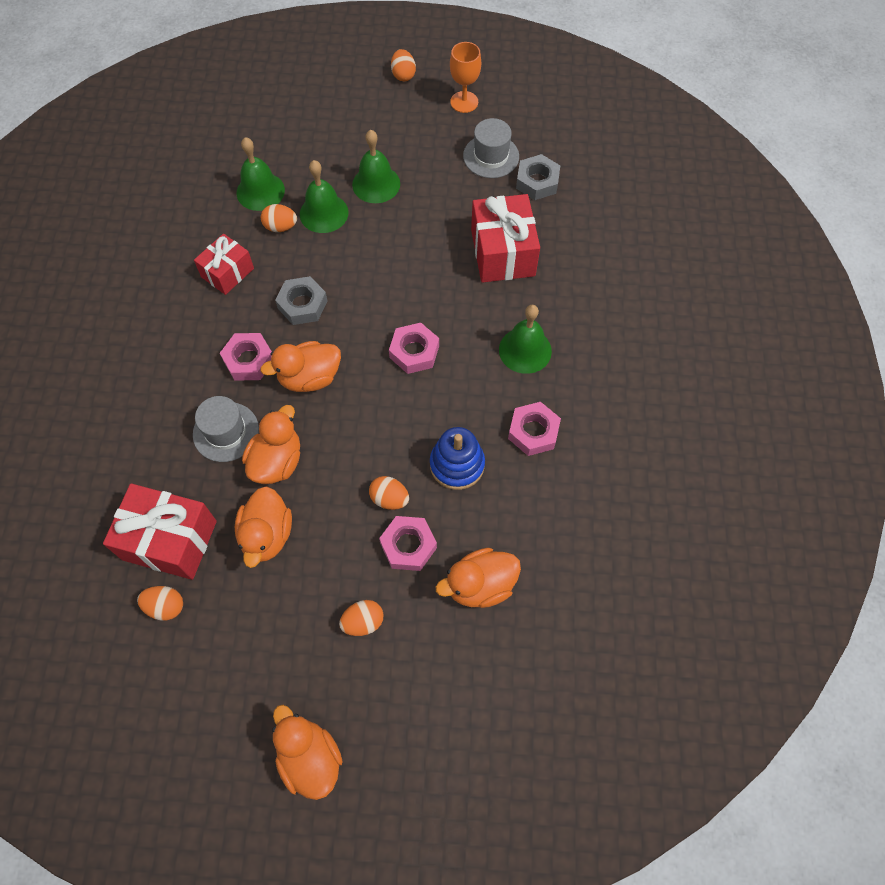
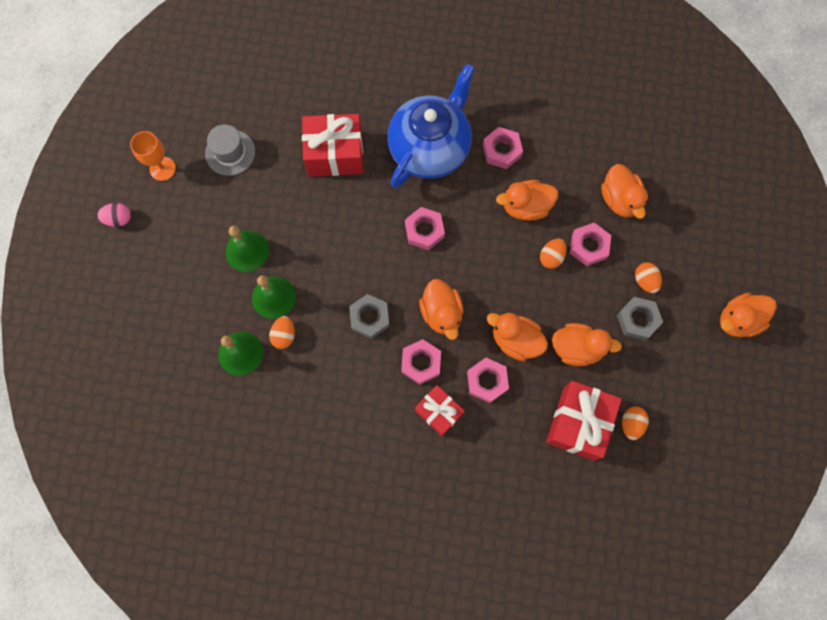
camera: 85 degrees left, 10 degrees up
(226, 432) = (487, 381): grey hat -> pink nut
(227, 272) = (329, 382): red gift -> red gift (438, 412)
(403, 75) = (118, 219): orange egg -> pink egg
(457, 464) = (525, 207): blue stacking toy -> orange duck
(525, 350) = (430, 148): green bell -> blue teapot
(537, 182) = (264, 119): grey nut -> grey nut (637, 320)

